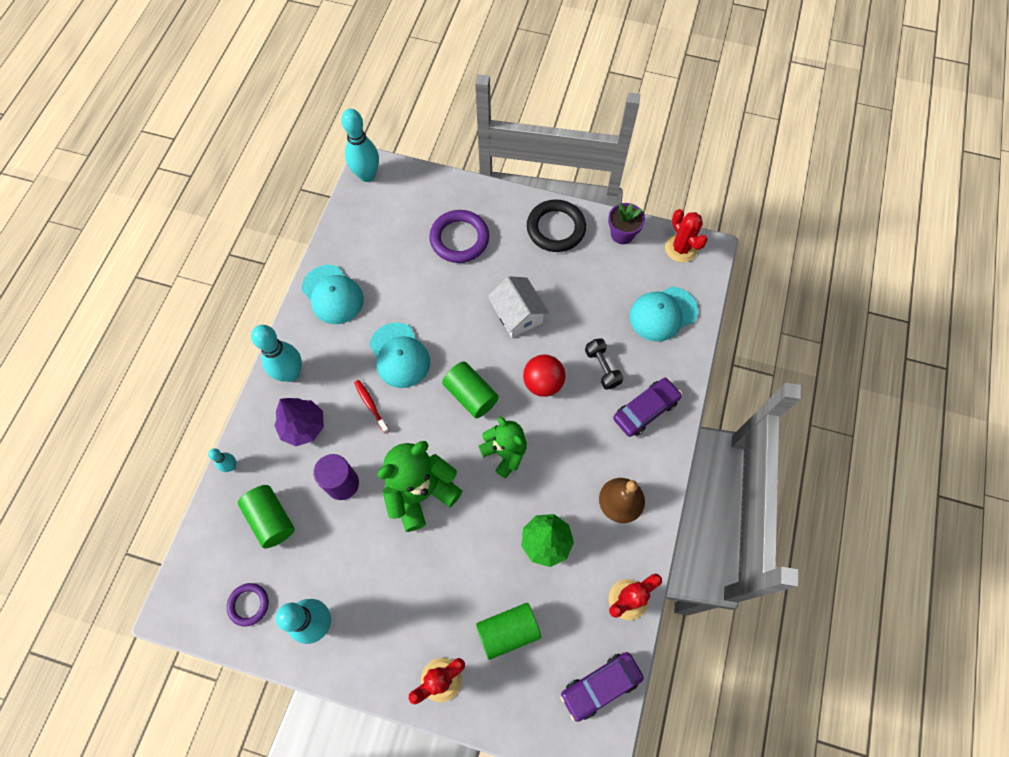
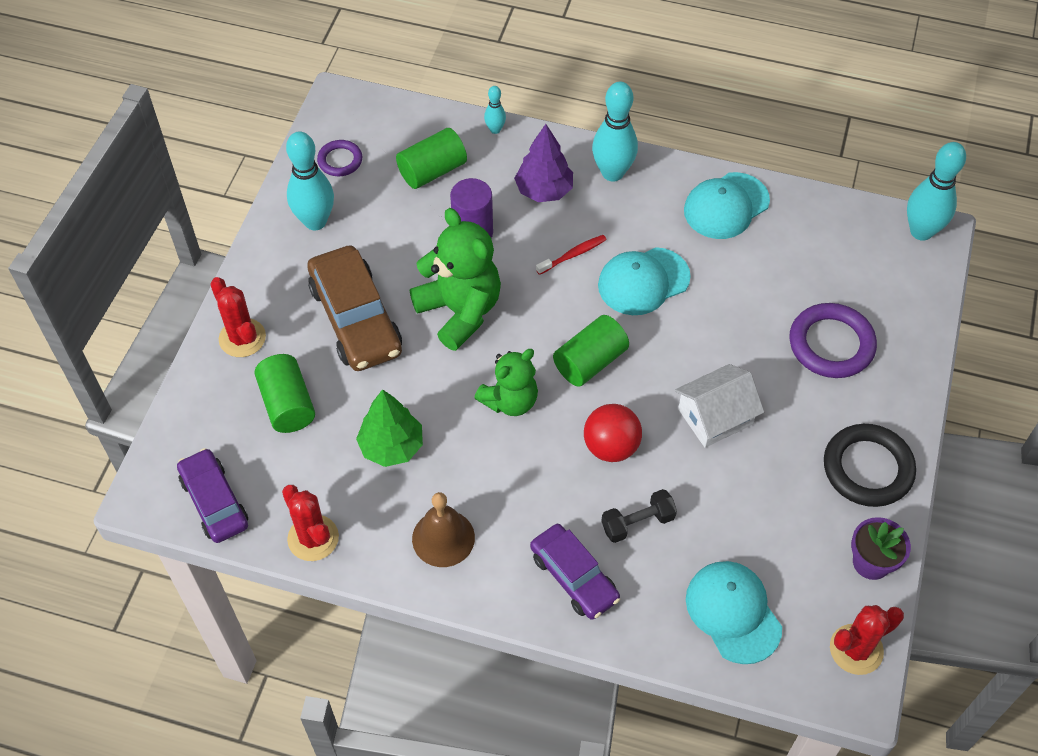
camera: 90 degrees right, 10 degrees down
(425, 578) = (356, 319): none -> brown car

